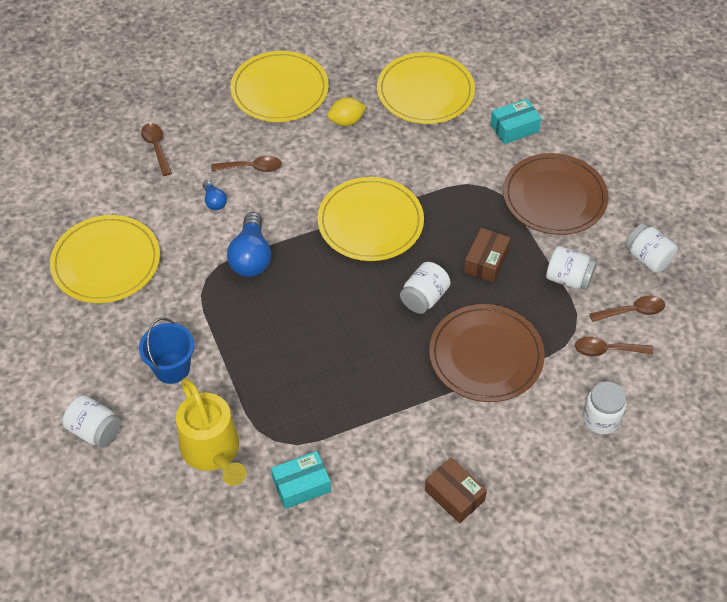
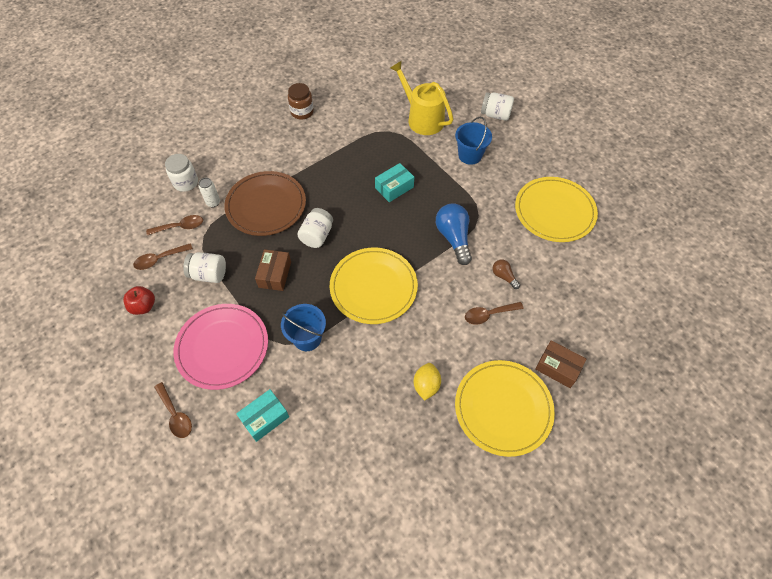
camera: 165 degrees right, 5 degrees up
(156, 147) = (578, 315): brown spoon -> brown spoon (175, 415)
(214, 201) = (504, 276): blue light bulb -> brown light bulb
(301, 485) = (364, 113): turquoise box -> turquoise box (394, 187)
(346, 121) = (426, 385): yellow lemon -> yellow lemon turned 45 degrees counterclockwise
(404, 513) = (302, 112): none -> brown jar
(425, 91) = (360, 444): yellow plate -> none
(454, 495) = (274, 125): brown box -> brown box (558, 367)
(459, 187) = (307, 338): none -> blue bucket
(554, 197) = (222, 347): brown plate -> pink plate
(560, 377) = (213, 202): none -> white can
(647, 258) = (143, 306): white jar -> red apple

